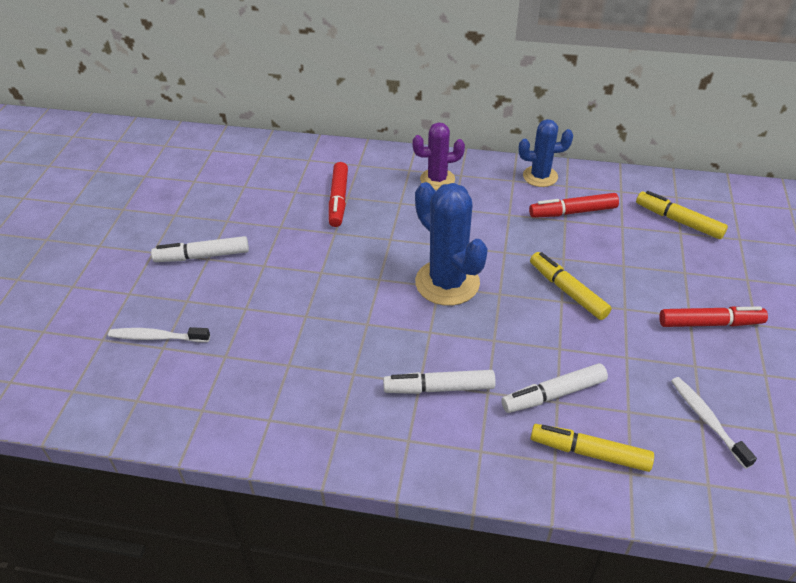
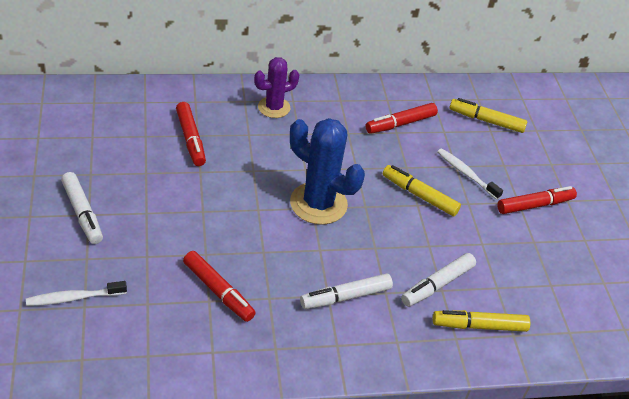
camera: 25 degrees left, 0 degrees up
(202, 256) = (82, 213): white marker -> white marker turned 90 degrees counterclockwise
(302, 356) = (218, 291): none -> red marker
(540, 176) = (362, 94): blue cactus -> none
(707, 420) = (555, 283): white toothbrush -> white toothbrush (466, 174)

